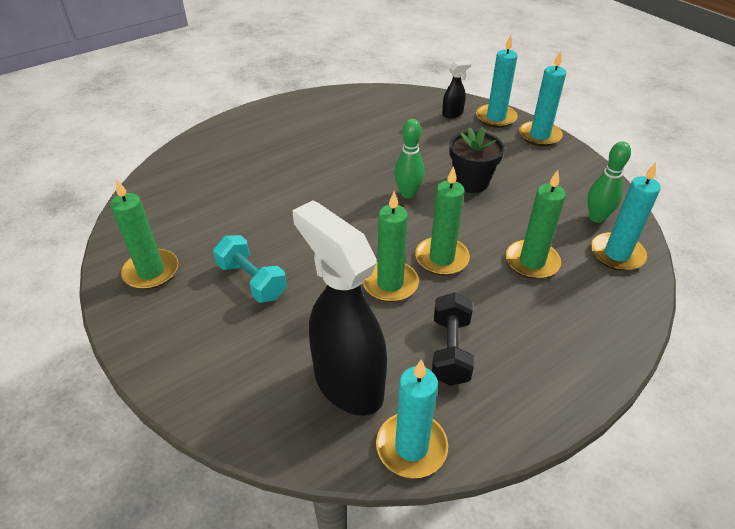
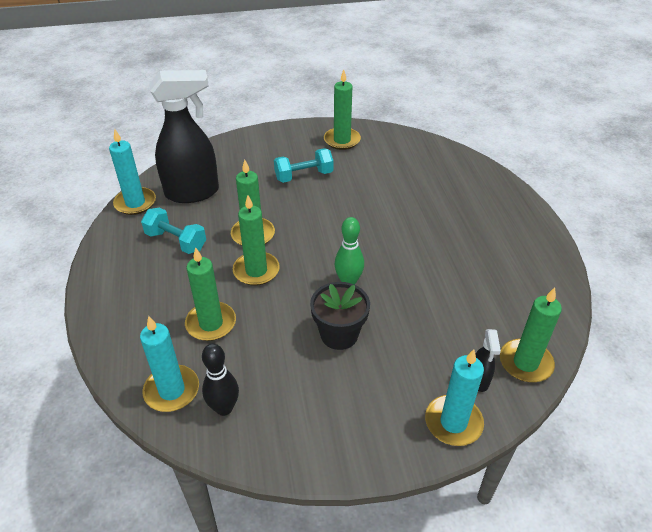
camera: 115 degrees right, 0 degrees up
(420, 100) = (525, 363): none -> green candle
(450, 350) = (176, 241): black dumbbell -> turquoise dumbbell
(539, 136) = (392, 448): turquoise candle -> none
(596, 217) = (224, 408): green bowling pin -> black bowling pin

